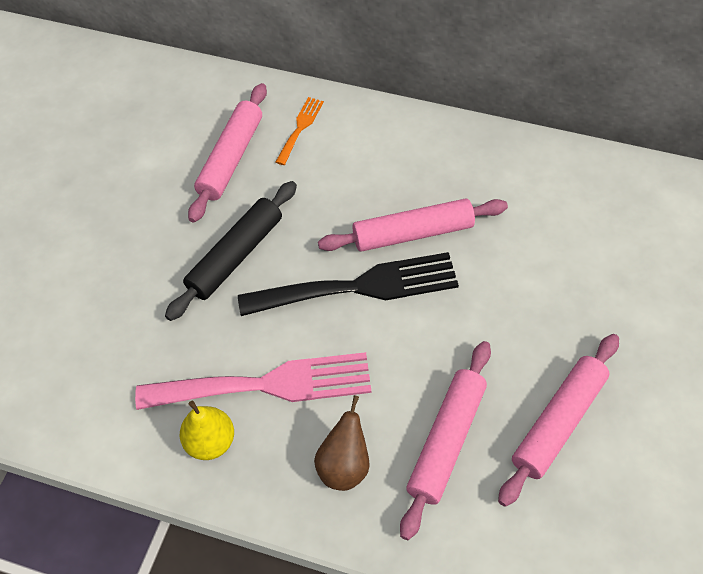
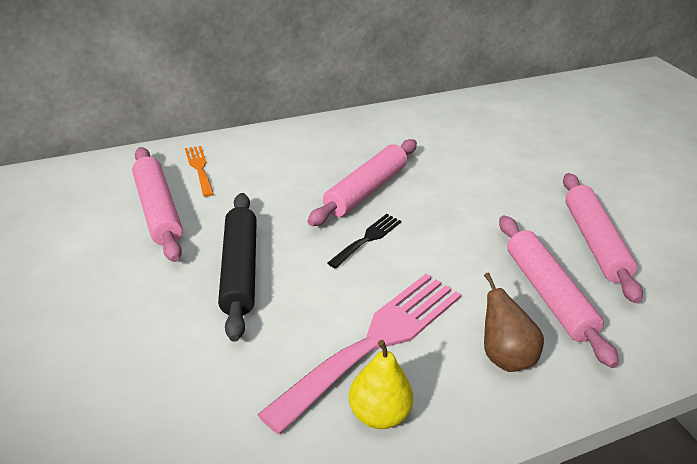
camera: 45 degrees left, 20 degrees down
(359, 287) = (367, 239): black fork -> black fork, size x0.47

